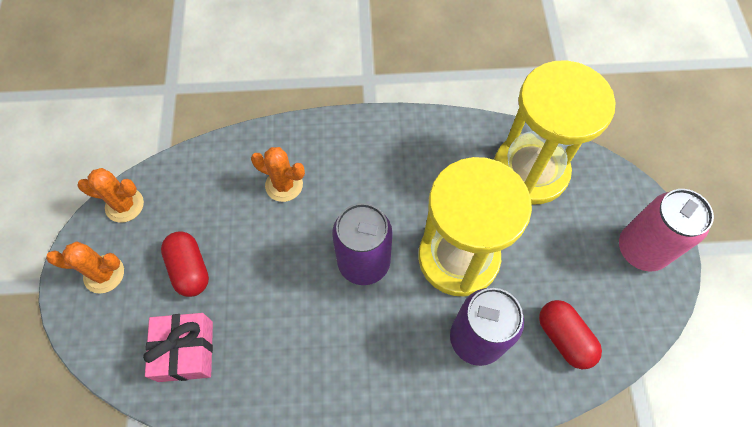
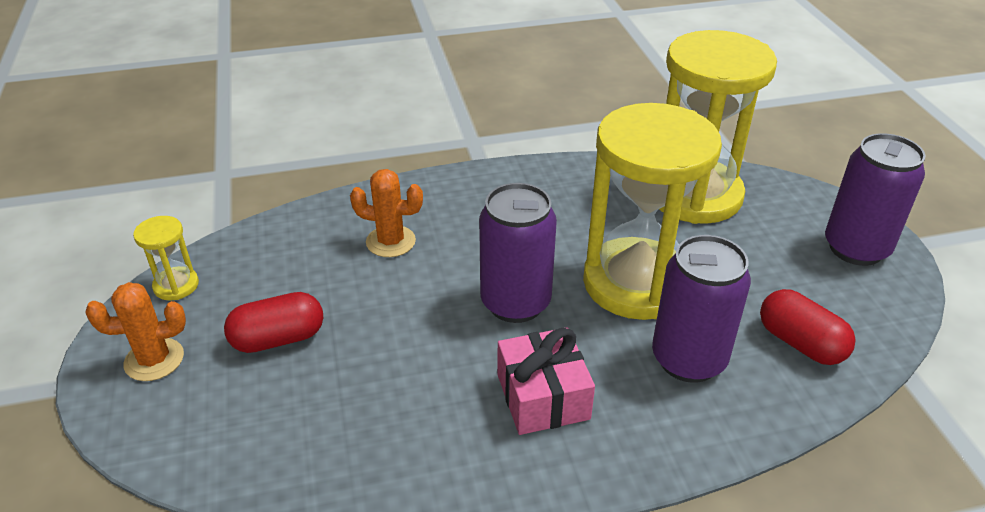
camera: 10 degrees left, 25 degrees down
(124, 205) = (176, 285): orange cactus -> yellow hourglass
(186, 351) = (287, 428): pink gift -> pink gift (543, 396)
(190, 269) = (278, 339): red capsule -> red capsule turned 75 degrees counterclockwise
(641, 249) = (856, 248): pink can -> purple can

